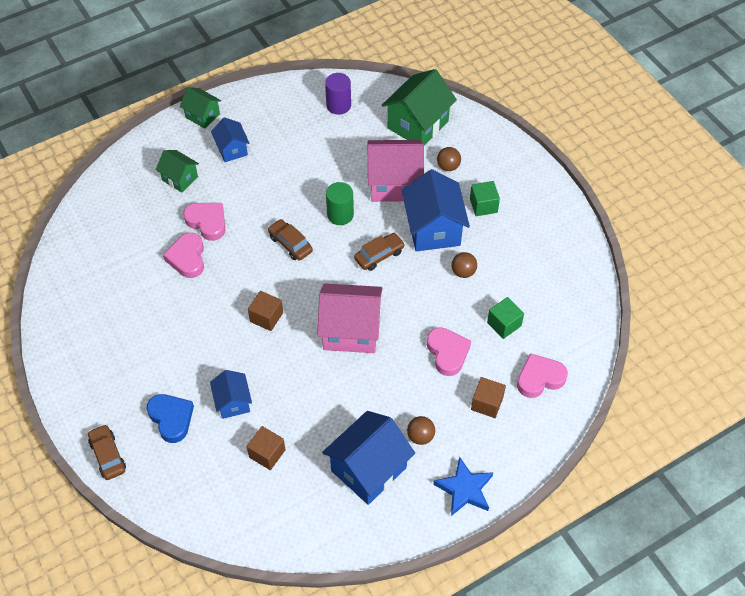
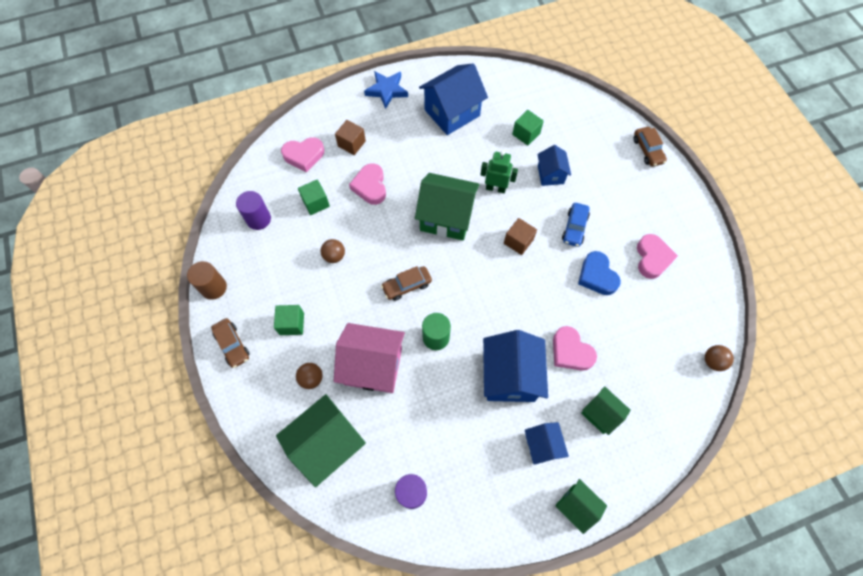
camera: 170 degrees left, 10 degrees up
(171, 418) = (600, 169): blue heart -> blue heart (597, 276)
(187, 258) = (590, 313): pink heart -> pink heart (652, 258)
(203, 342) = (574, 228): none -> blue car
(267, 453) = (526, 134): brown cube -> green cube
(290, 244) = (489, 312): brown car -> brown car (232, 345)
(298, 374) = (495, 188): none -> green robot
(351, 331) = (446, 217): pink house -> green house
(420, 436) = (409, 128): brown ball -> brown ball (713, 361)
(433, 229) = (348, 305): blue house -> blue house (510, 376)
(560, 296) = (258, 219): none -> purple cylinder
(574, 224) = (214, 287): none -> brown cylinder

